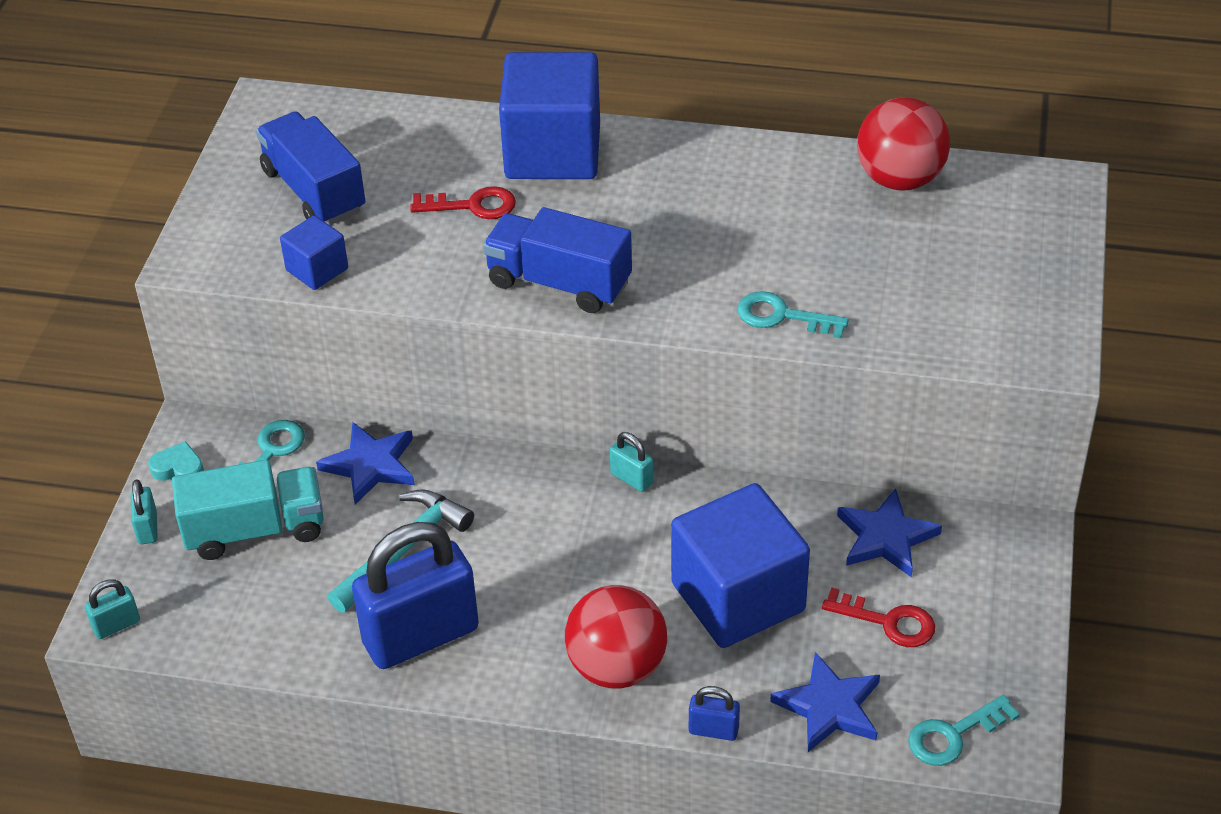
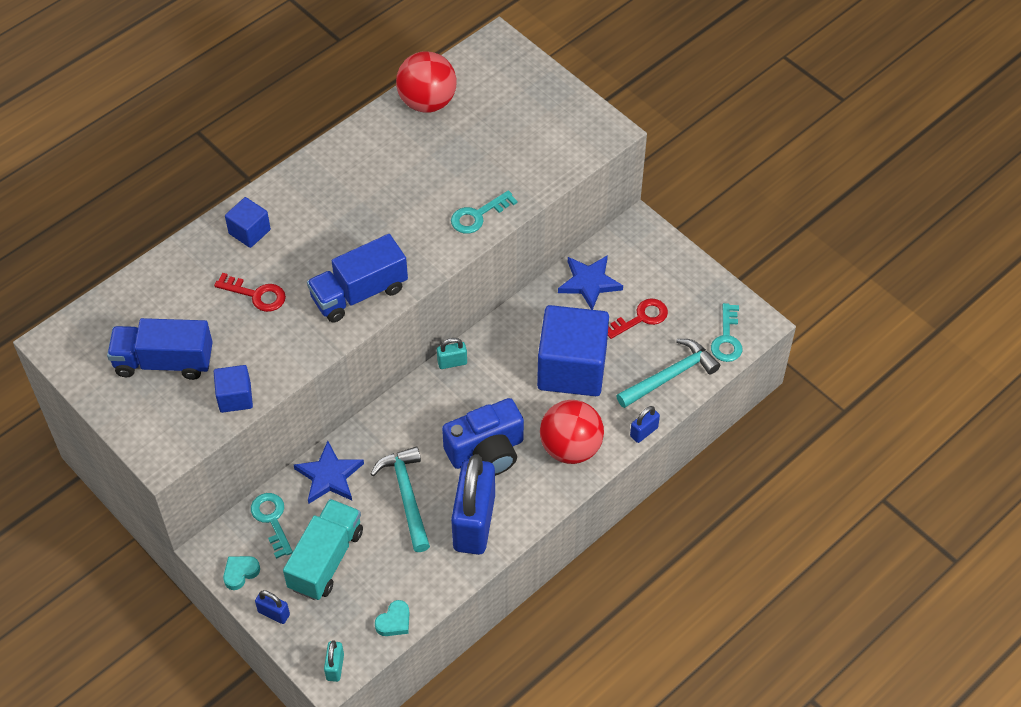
camera: 55 degrees left, 10 degrees up
(147, 528) = (274, 613): turquoise padlock -> blue padlock
(219, 643) = (394, 621): none -> turquoise heart
(472, 205) = (256, 295): red key -> red key turned 75 degrees clockwise
(535, 586) = (486, 451): none -> blue camera
(553, 152) = (249, 232): blue cube -> blue cube, size x0.48
(829, 707) = (670, 376): blue star -> turquoise hammer

